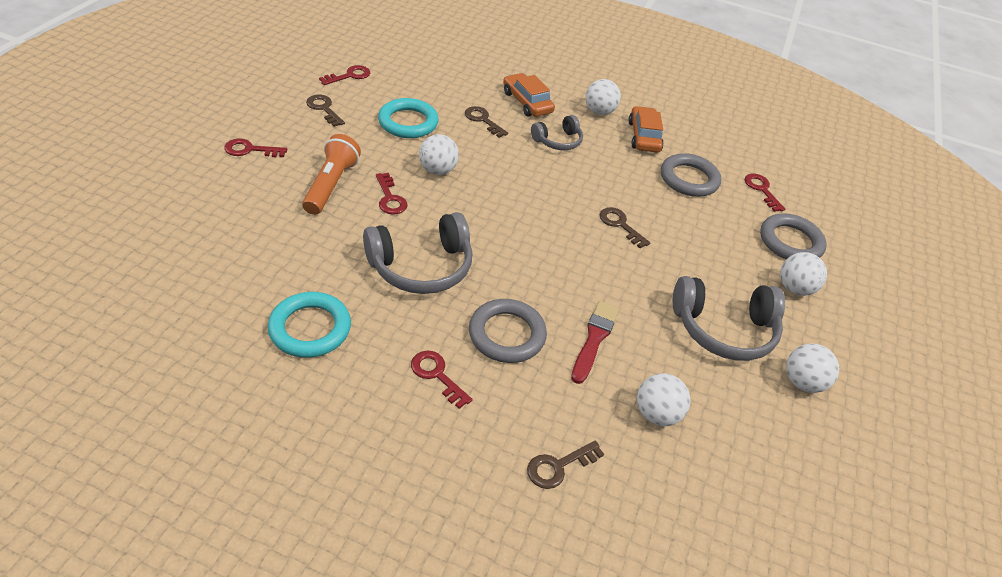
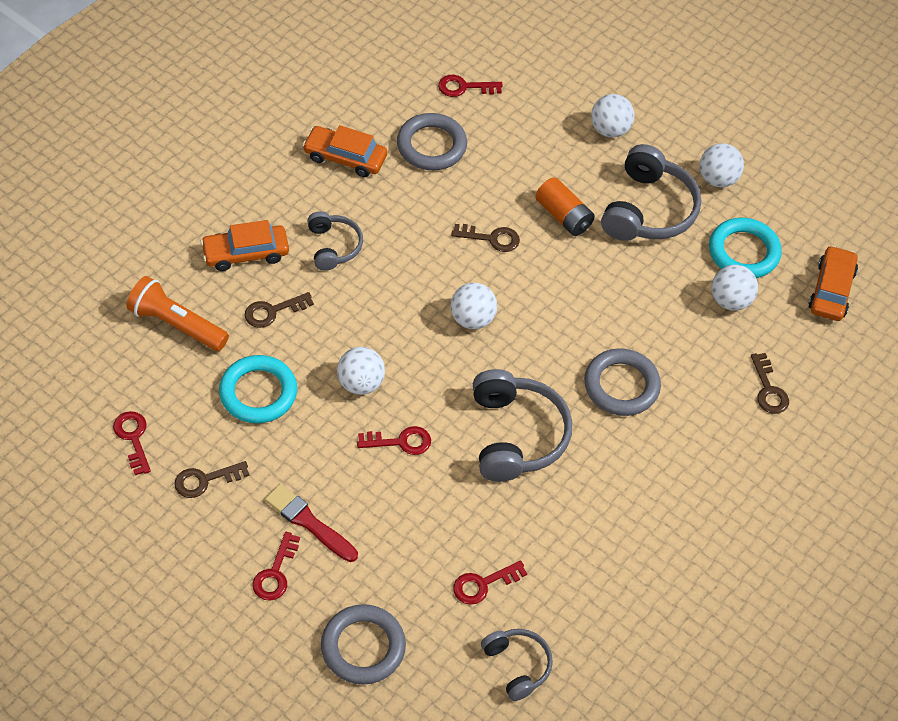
camera: 70 degrees left, 10 degrees up
(174, 298) = (517, 666): none -> grey headphones
(310, 328) = (582, 549): turquoise ring -> turquoise ring (743, 252)
(331, 185) = (363, 496): orange flashlight -> orange flashlight (176, 324)
(437, 375) = (659, 454): red key -> red key (483, 584)
(594, 339) = (640, 317): red brush -> red brush (309, 522)
(599, 112) = (285, 184): white ball -> white ball (472, 319)
(620, 225) = (491, 238): brown key -> brown key turned 150 degrees counterclockwise
(674, 268) = (563, 216): none -> orange battery
(729, 516) = (831, 290): none -> orange car
(790, 242) = (547, 101): grey ring -> grey ring (363, 647)

